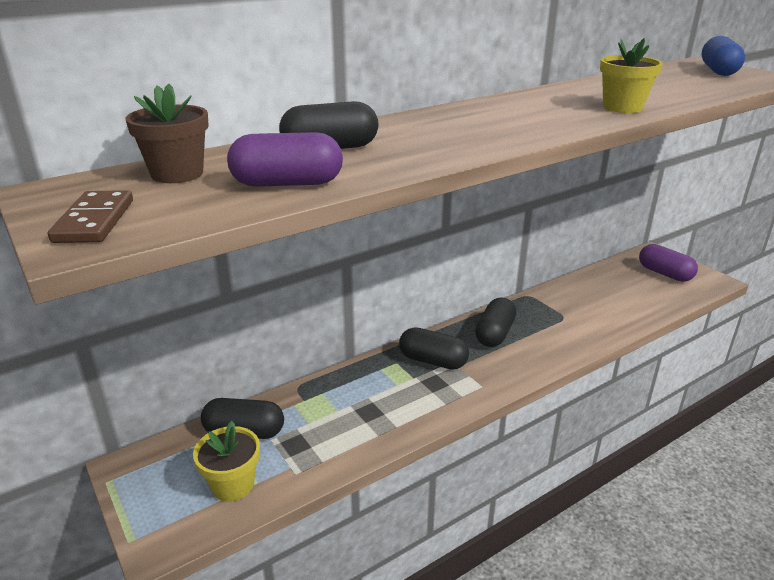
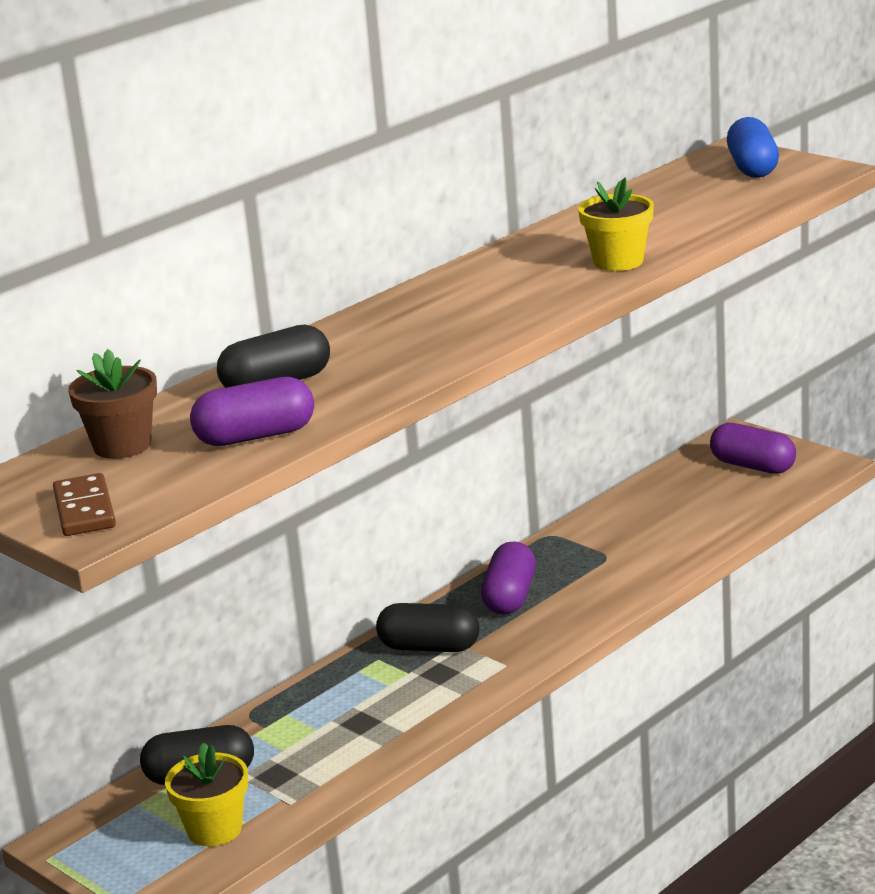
camera: 10 degrees left, 5 degrees down
(494, 334) = (510, 597): black capsule -> purple capsule

